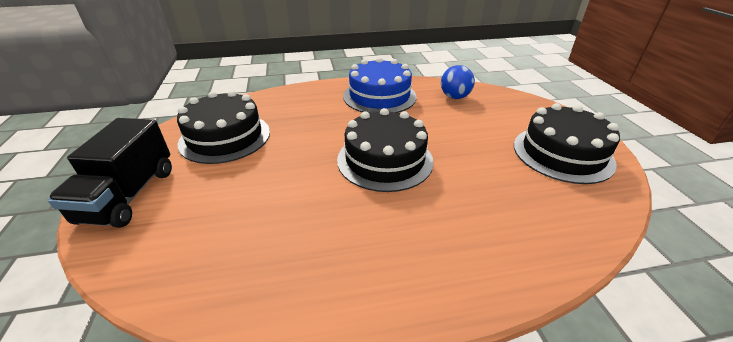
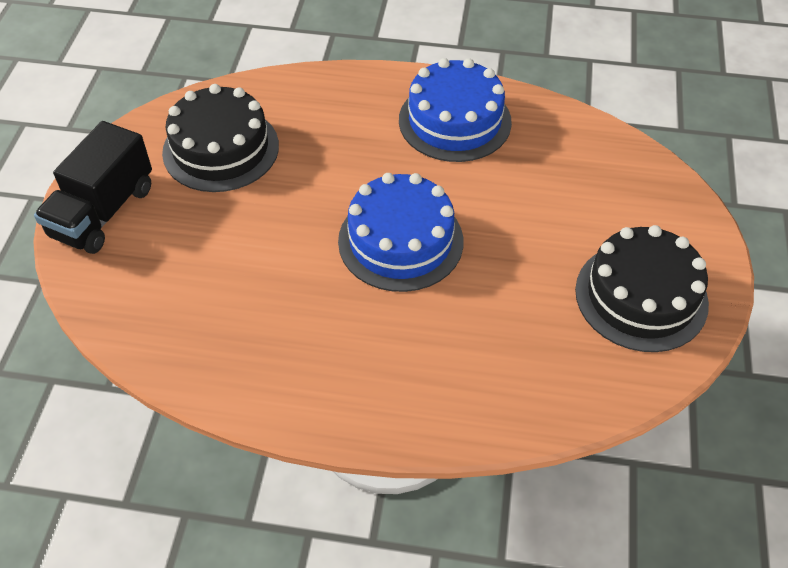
camera: 20 degrees right, 15 degrees up
(385, 160) = (400, 241): black cake -> blue cake
(454, 97) = (567, 151): blue ball -> none

